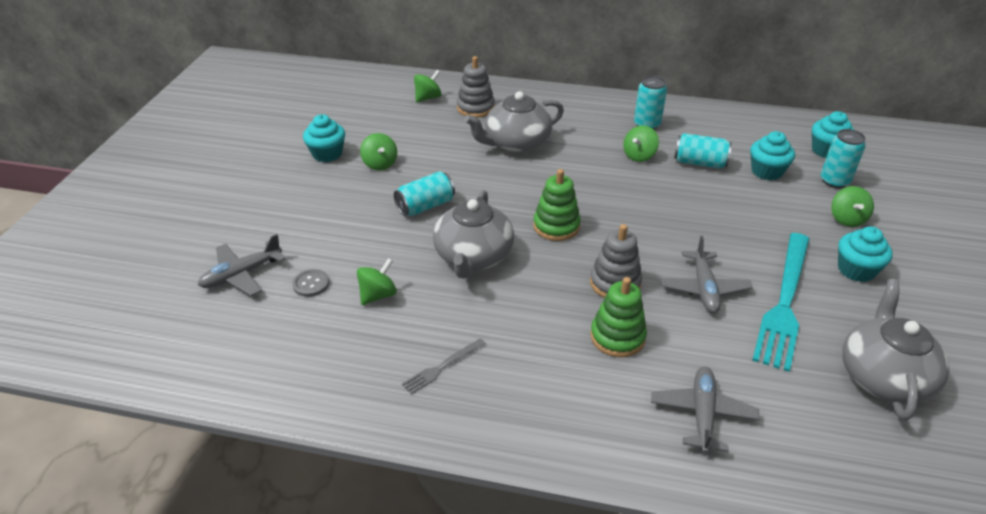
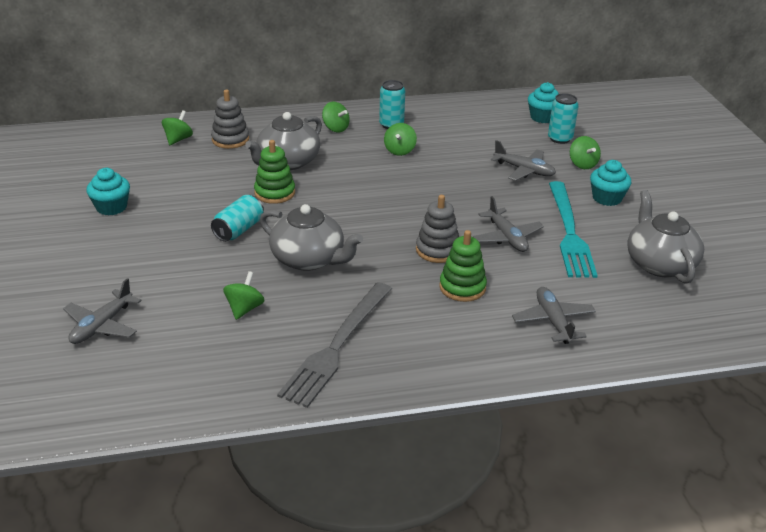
camera: 25 degrees left, 5 degrees down
(311, 284) = (176, 316): grey button -> none
(380, 164) = (171, 205): green spinning top -> green spinning top (335, 128)
(442, 367) = (337, 346): grey fork -> grey fork, size x2.26
(473, 256) = (309, 259): grey teapot -> grey teapot turned 45 degrees counterclockwise
(556, 226) = (364, 219): green stacking toy -> green stacking toy (275, 193)
(699, 163) = (451, 146): turquoise can -> none
(766, 171) = (506, 142): turquoise cupcake -> none
(769, 210) = (524, 170): none -> grey plane

